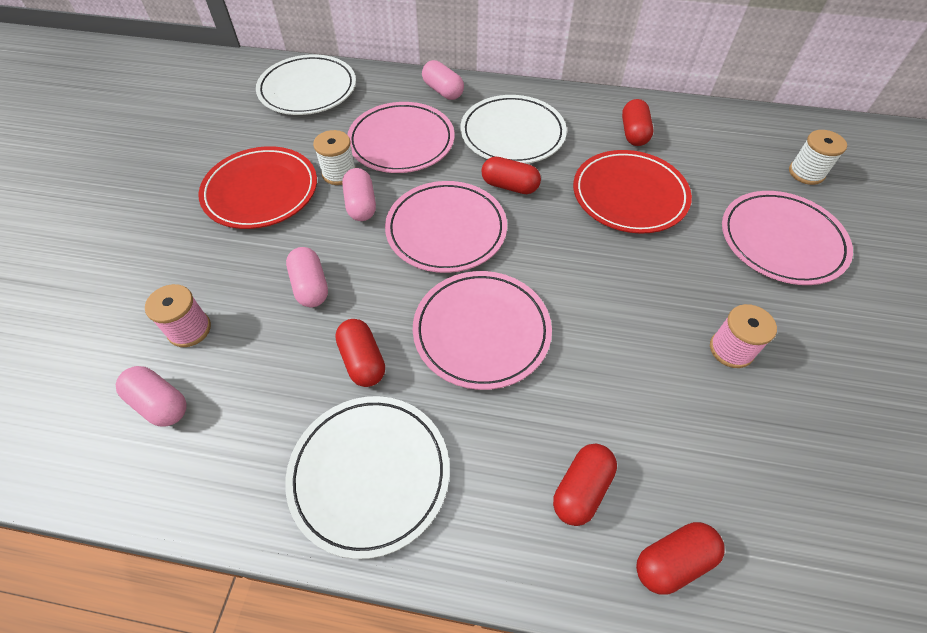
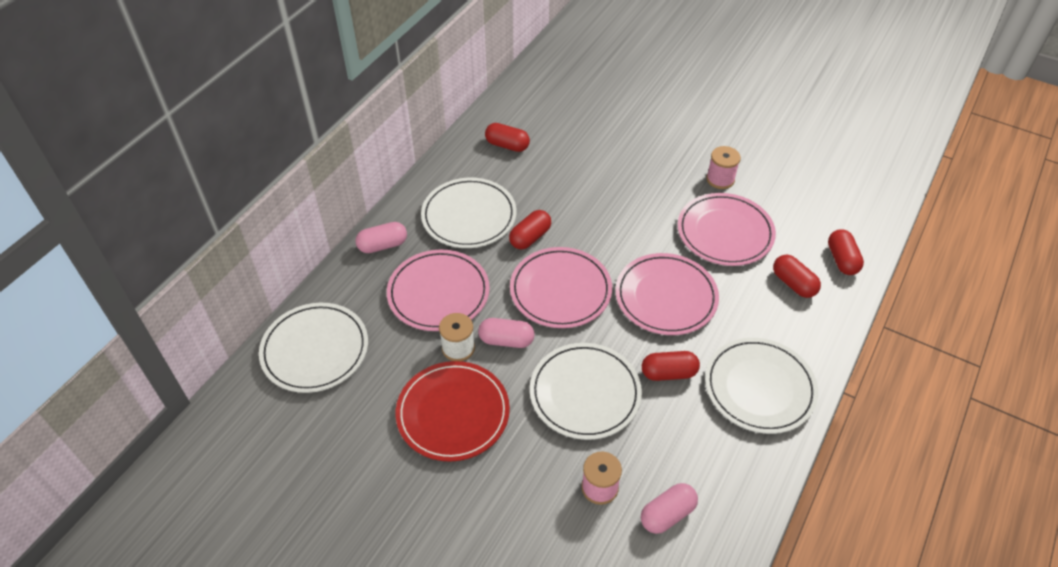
camera: 70 degrees left, 5 degrees down
(310, 286) = (585, 393): pink capsule -> white plate
(629, 195) = (572, 173): red plate -> none
(781, 241) = (646, 118): pink plate -> pink plate (725, 232)
(806, 173) = (592, 79): white spool -> none

